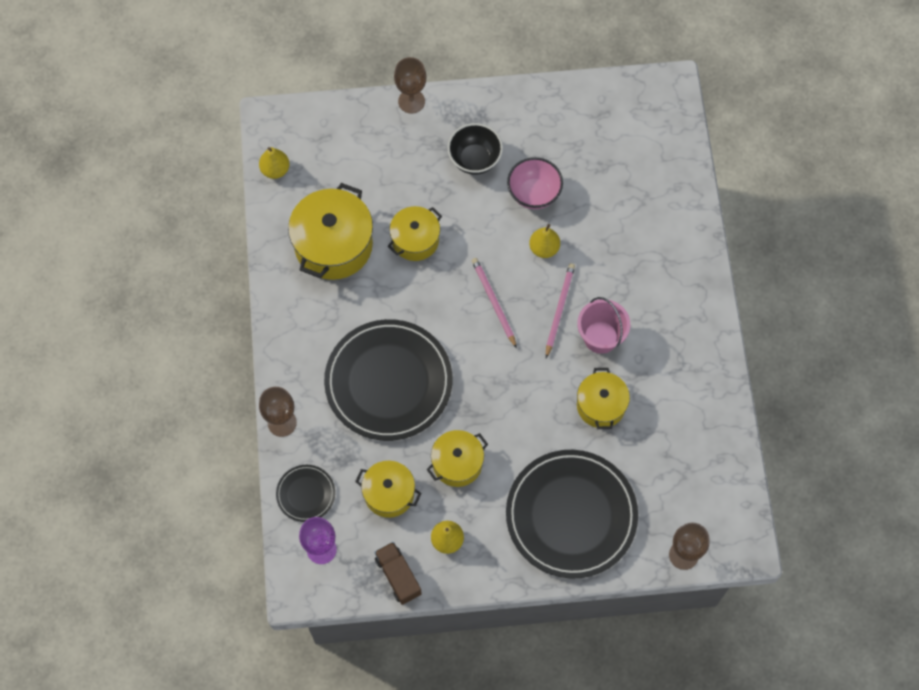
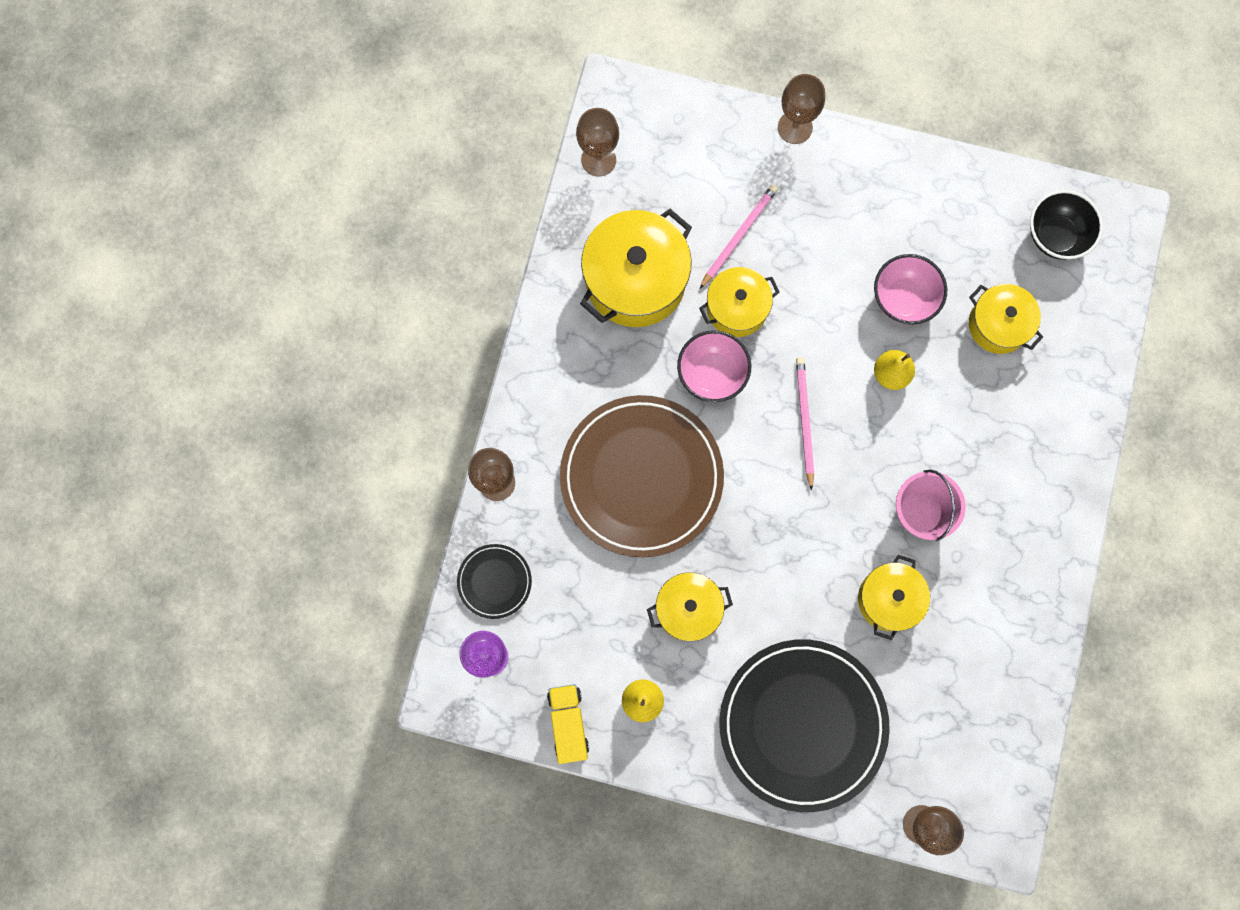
camera: 20 degrees right, 10 degrees up
(275, 170) = (598, 159): yellow pear -> brown goblet
(388, 382) = (641, 477): black plate -> brown plate
(389, 493) = (593, 617): yellow pot -> yellow pot (998, 325)
(398, 576) = (568, 723): brown truck -> yellow truck
(414, 292) = (712, 374): none -> pink bowl
(474, 159) = (846, 229): black bowl -> black bowl (1055, 236)
(559, 309) = (881, 459): pink pencil -> pink pencil (739, 236)

